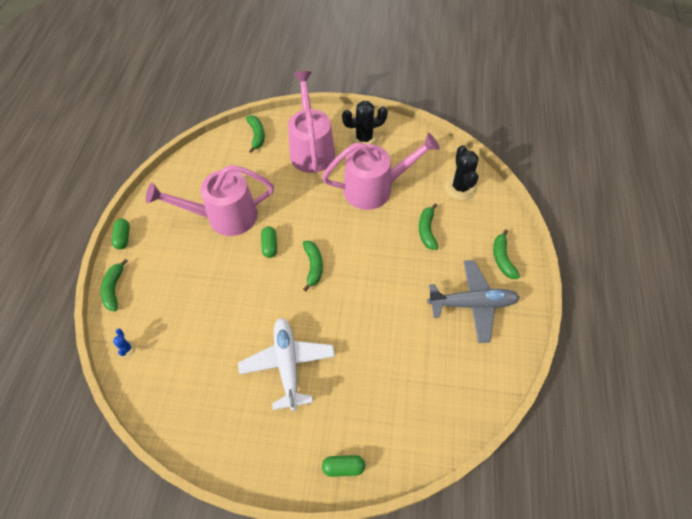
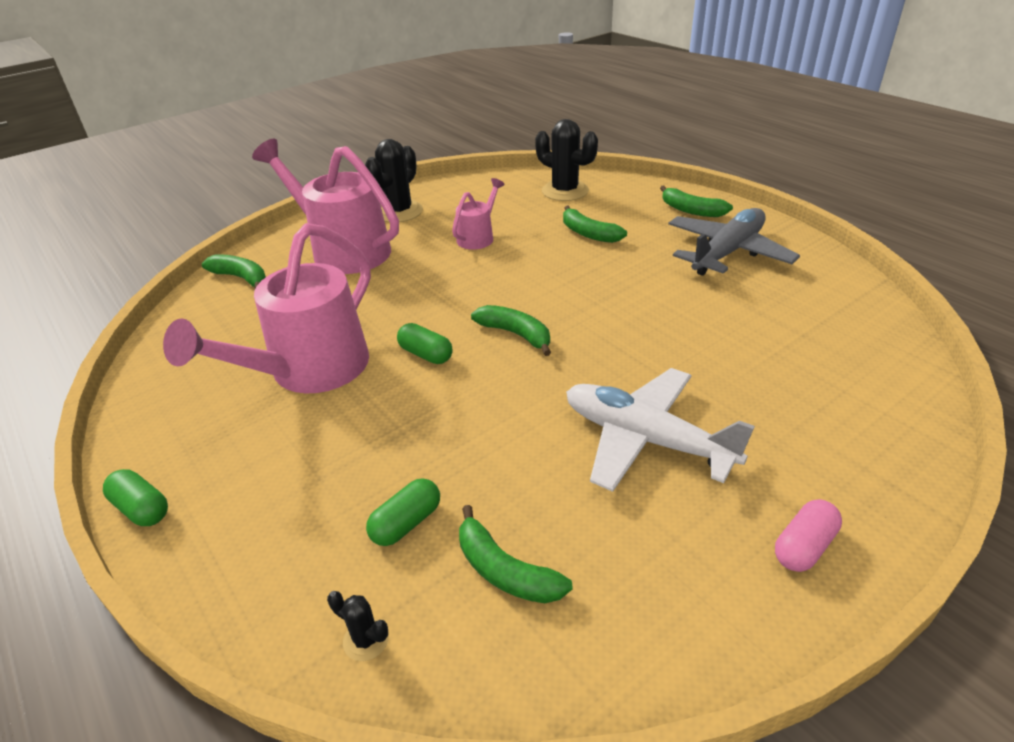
camera: 45 degrees left, 20 degrees down
(114, 289) = (216, 584): green banana -> green banana (505, 571)
(127, 349) = (366, 640): blue cactus -> black cactus
(273, 457) = (804, 546): none -> pink capsule
(343, 467) = (883, 473): green capsule -> green capsule (406, 523)
(375, 188) = (478, 237): pink watering can -> pink watering can, size x0.49

